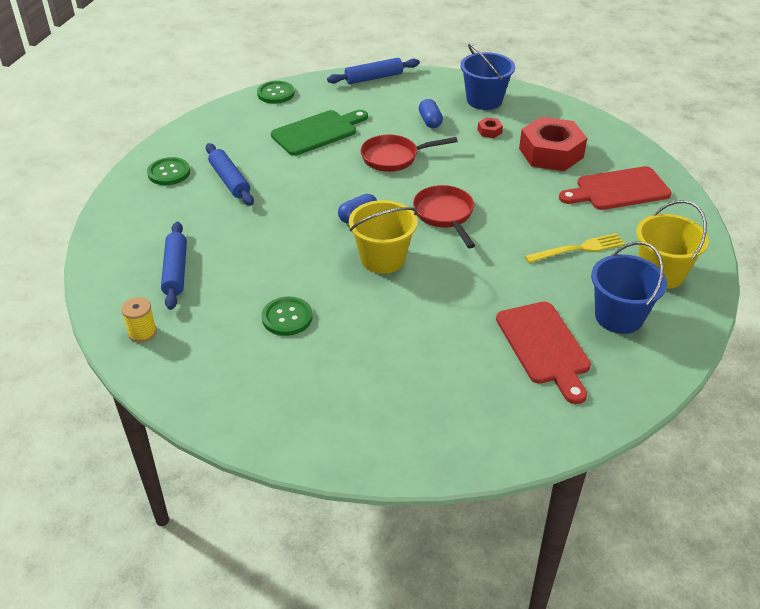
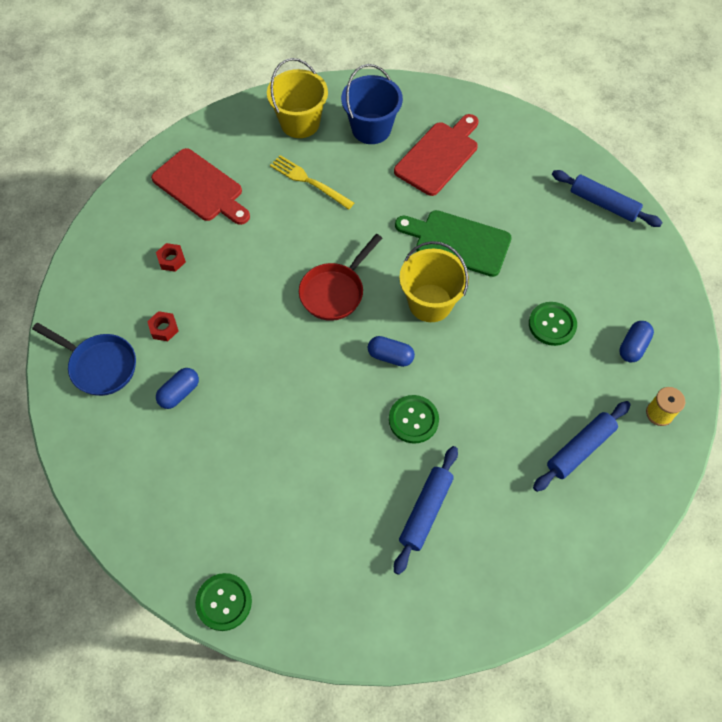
camera: 125 degrees left, 20 degrees up
(169, 173) = (460, 587): green button -> green button (413, 420)
(210, 356) = (633, 346): none -> blue capsule
(317, 132) = (276, 491): green cutting board -> green cutting board (458, 242)
(373, 78) = (114, 512): blue rolling pin -> blue rolling pin (603, 204)
(394, 157) = (273, 385): red pan -> none
(484, 100) = (99, 365): blue bucket -> blue pan
(551, 153) = (171, 260): red nut -> red nut, size x0.40

